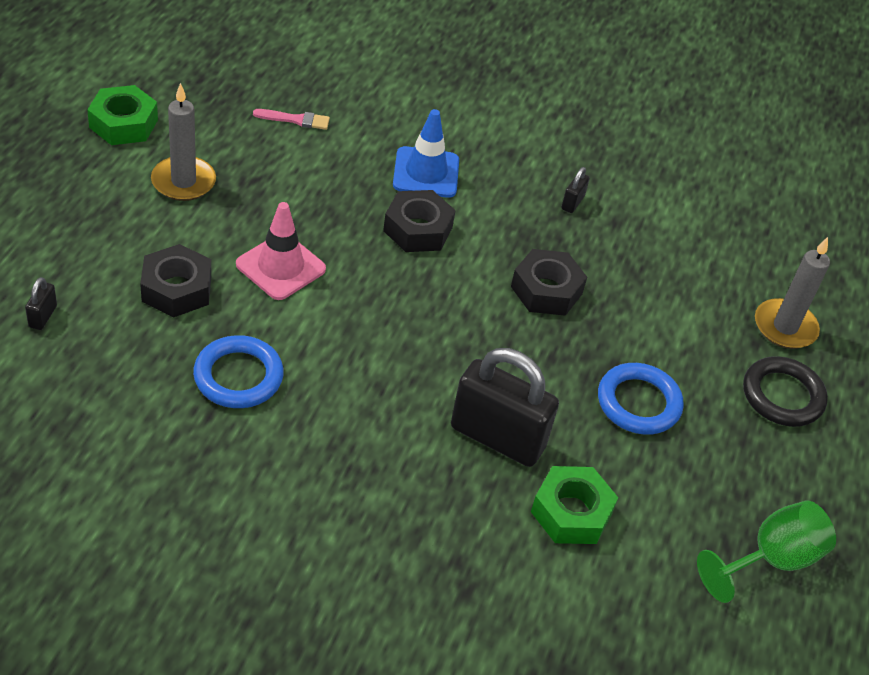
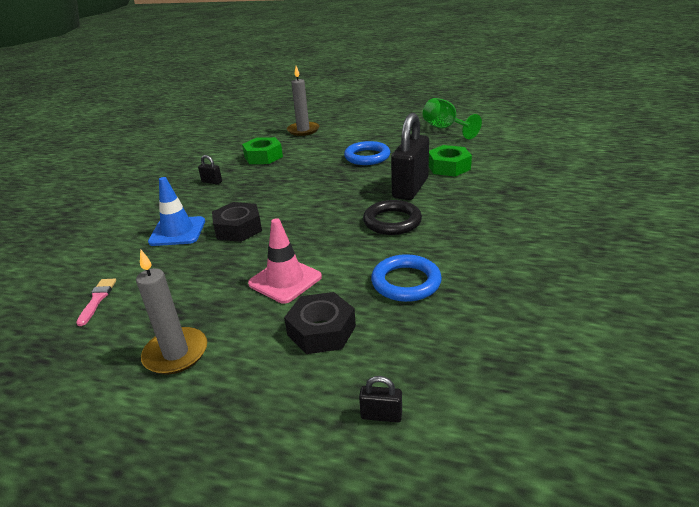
camera: 85 degrees left, 15 degrees down
(123, 124) = (69, 420): green nut -> green nut (263, 156)
(546, 290) = (289, 184): black nut -> none
(782, 396) = (348, 129): black ring -> black ring (392, 221)

